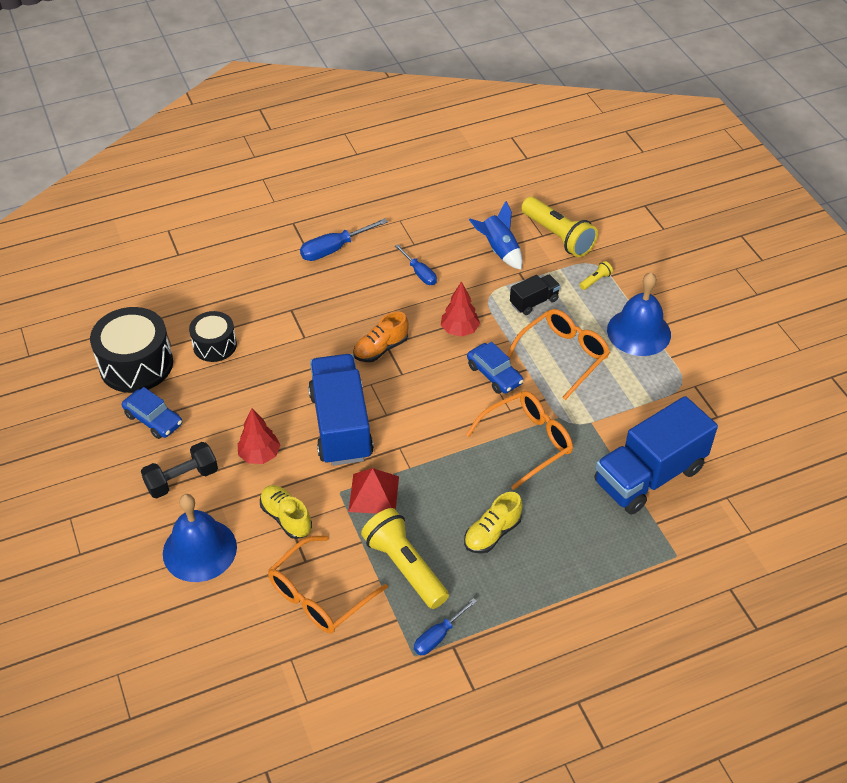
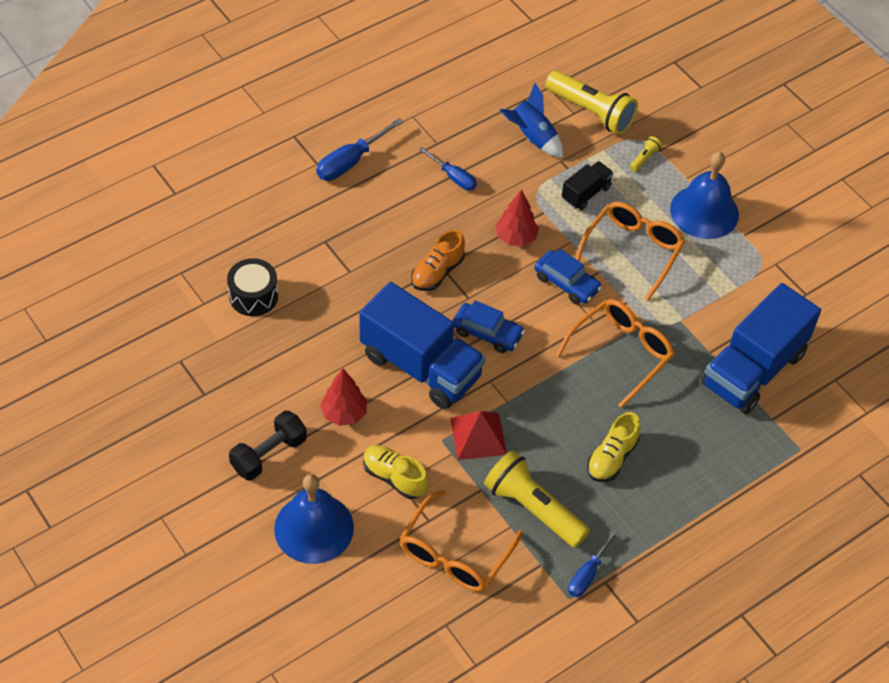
camera: 15 degrees left, 5 degrees up
(136, 364) = (173, 332): black drum -> none
(153, 419) = (214, 392): blue car -> blue car (487, 333)
(341, 425) = (421, 366): blue truck -> blue truck turned 150 degrees clockwise

